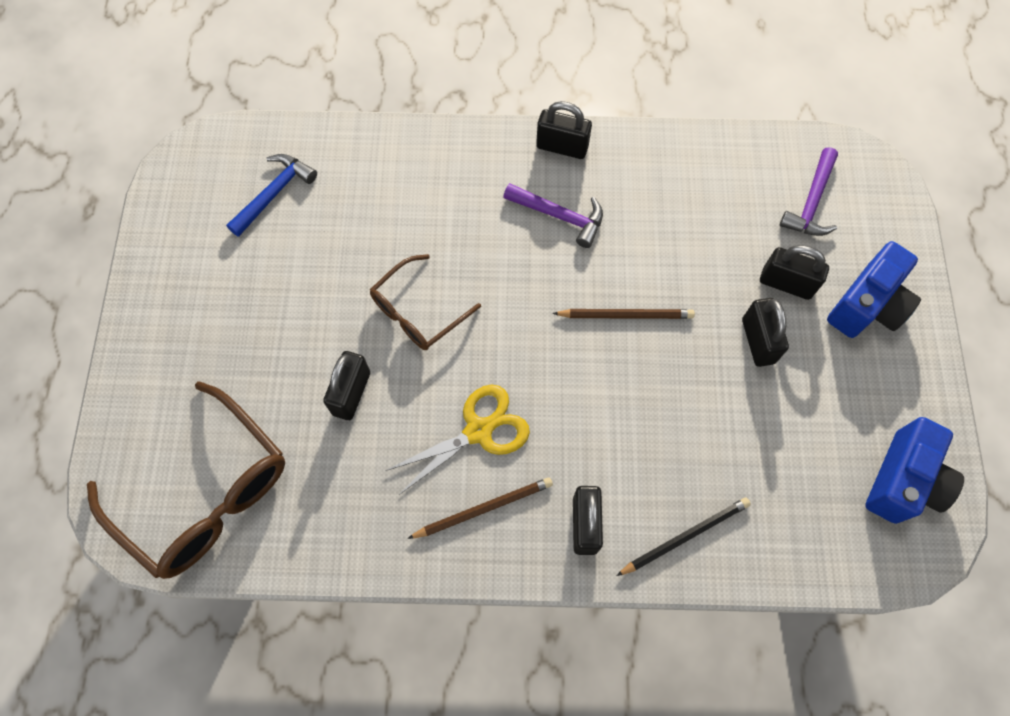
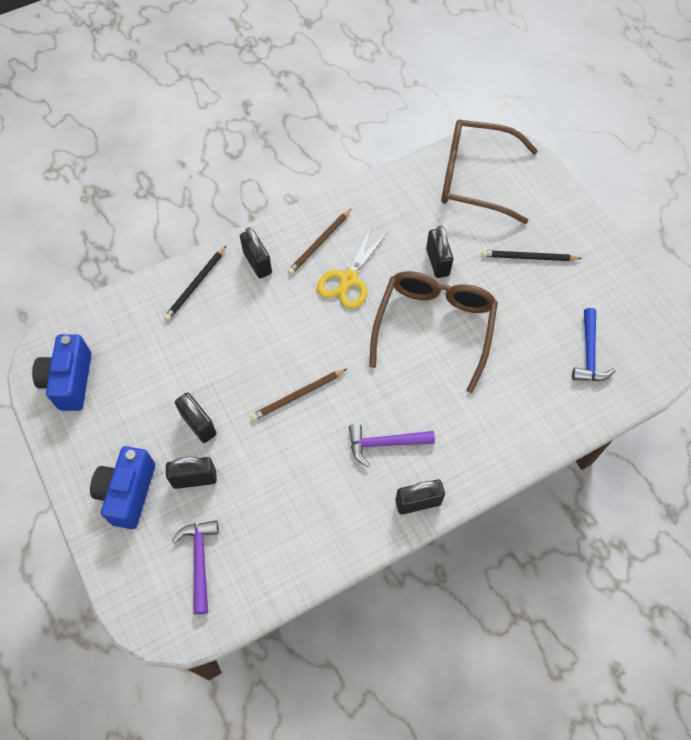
camera: 150 degrees right, 5 degrees down
(238, 338) = (528, 257): none -> black pencil
(418, 311) = (434, 327): brown glasses -> brown glasses, size x1.71

